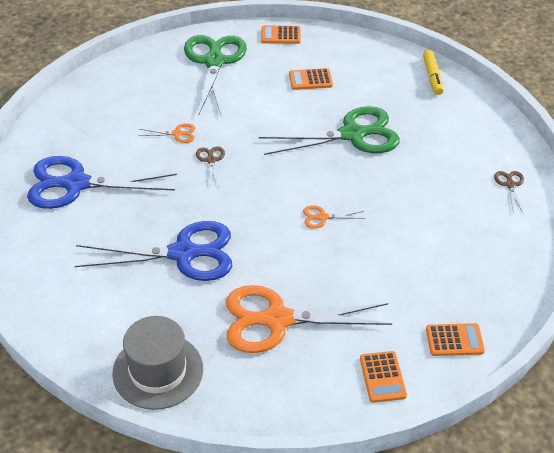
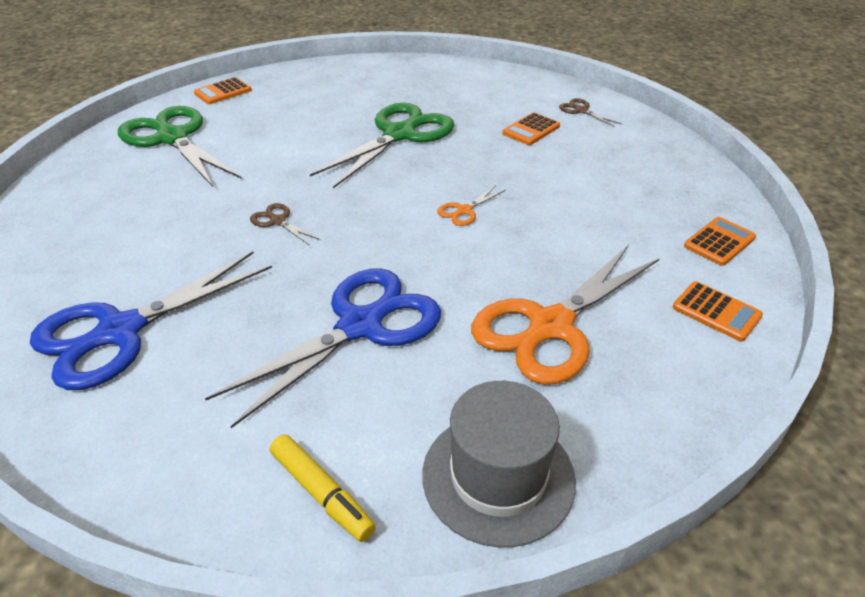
camera: 40 degrees left, 5 degrees down
(177, 134) = (205, 216): orange scissors -> none
(310, 80) = (300, 112): orange calculator -> orange calculator (531, 130)
(432, 77) = (411, 68): yellow marker -> yellow marker (322, 493)

